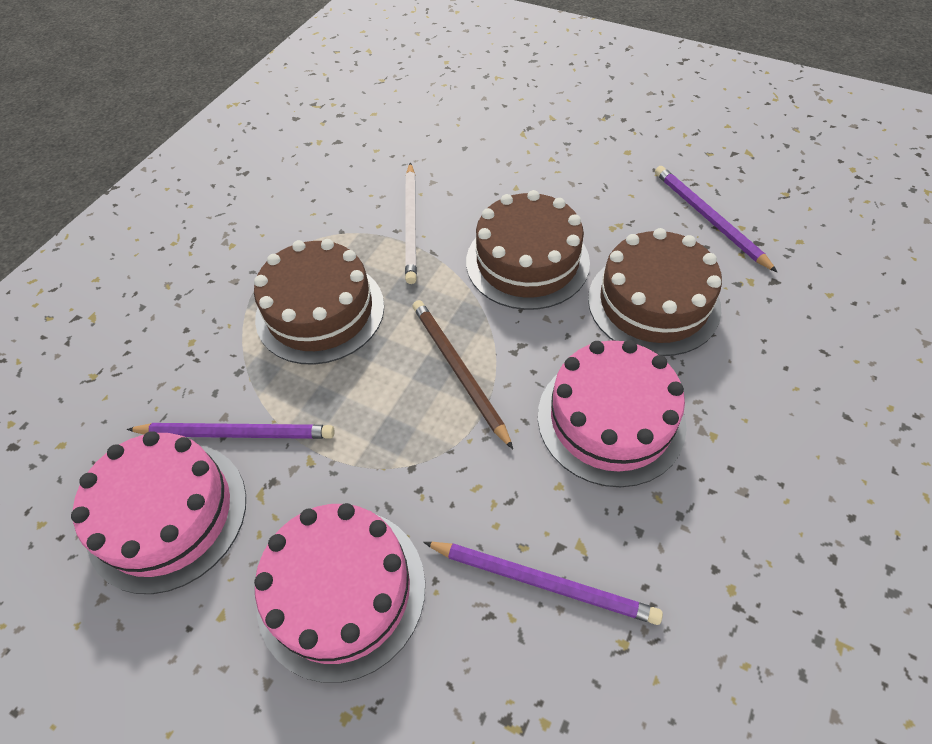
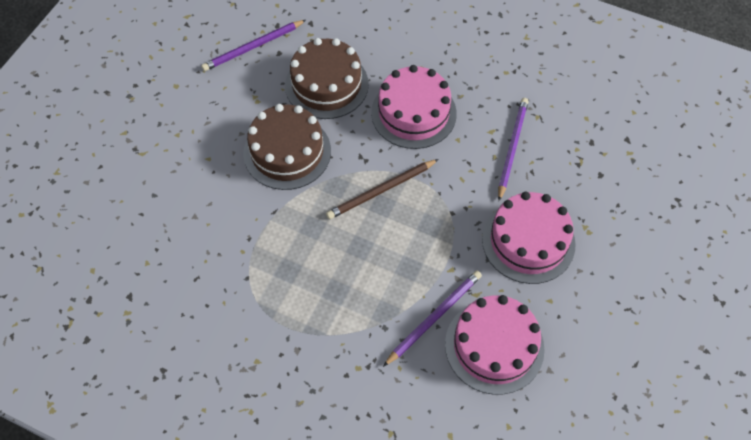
camera: 95 degrees left, 5 degrees up
(237, 433) = (434, 317): purple pencil -> purple pencil turned 45 degrees clockwise
(320, 311) = (330, 281): brown cake -> none
(411, 224) = (243, 228): white pencil -> none

